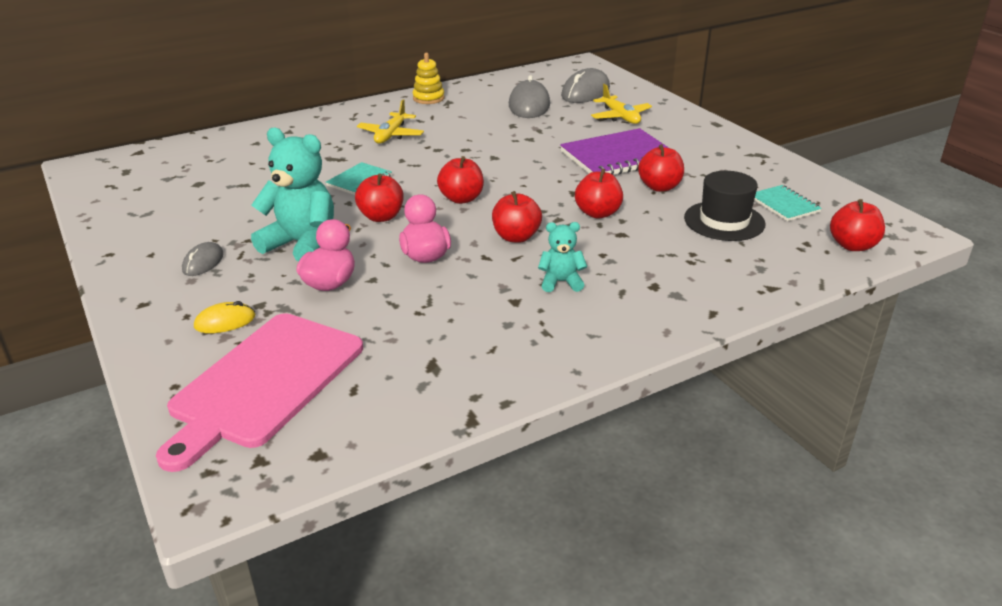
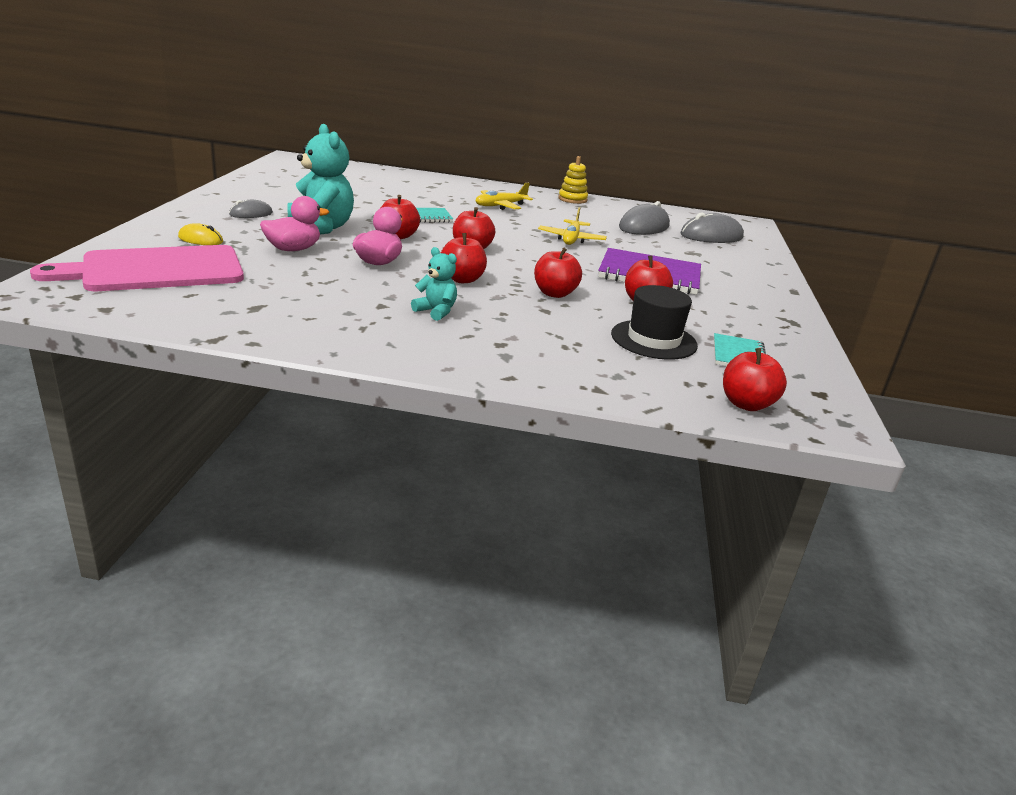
camera: 35 degrees right, 5 degrees down
(620, 117) = (708, 257): yellow plane -> yellow plane (571, 239)

